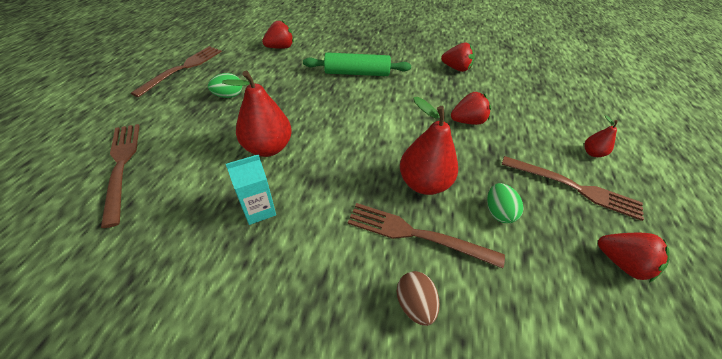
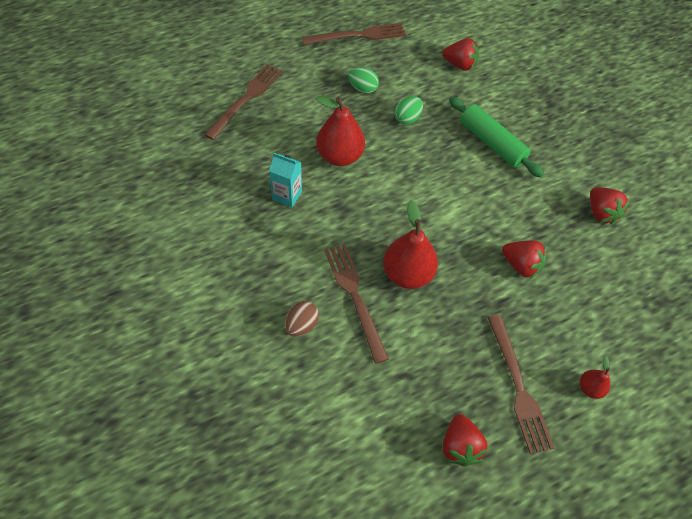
camera: 50 degrees right, 10 degrees up
(498, 212) = (428, 339): green egg -> green egg (407, 118)

